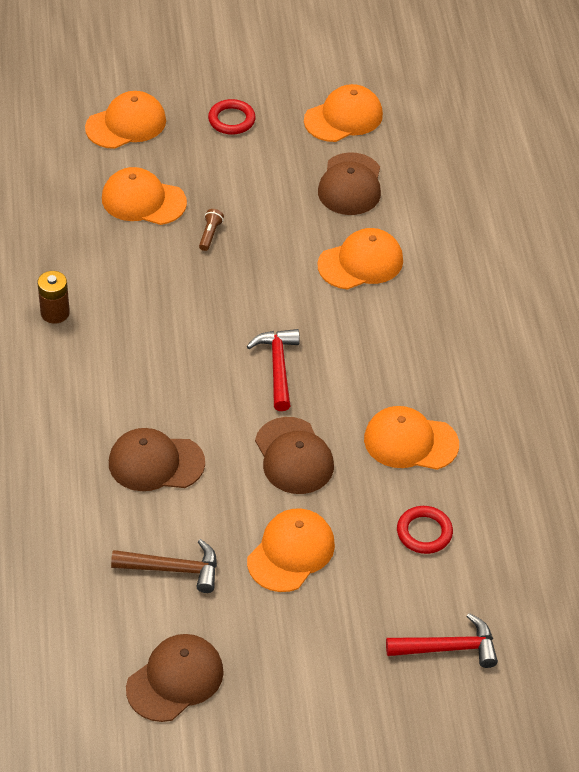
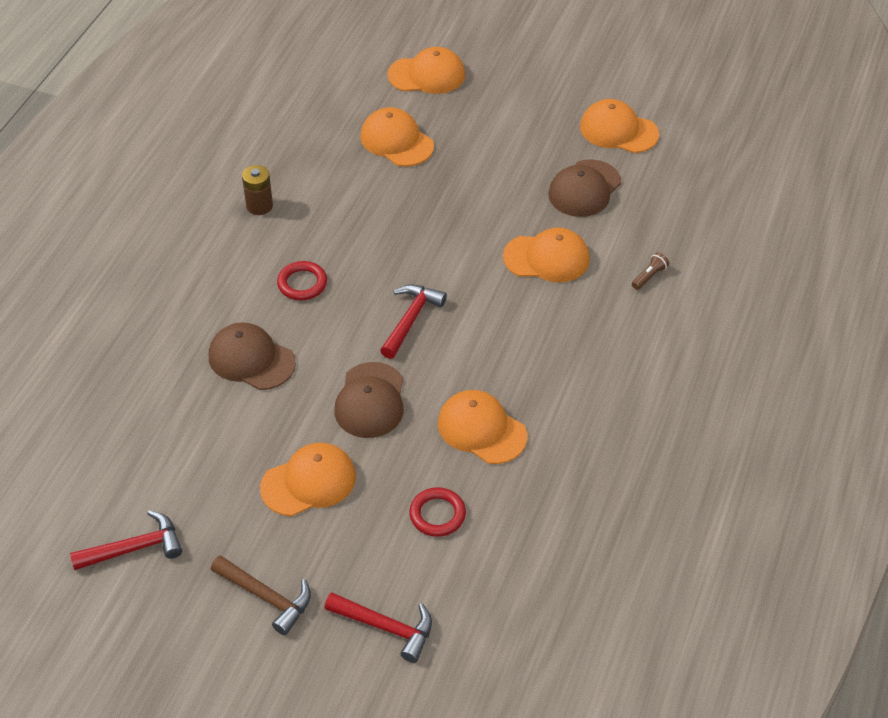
camera: 30 degrees right, 0 degrees up
(173, 569) = (201, 454): brown hammer -> brown hammer (267, 597)
(175, 679) = (135, 548): brown cap -> red hammer
(210, 234) = (432, 188): brown flashlight -> brown flashlight (649, 276)
(231, 120) = (518, 100): red ring -> red ring (302, 283)
(343, 117) = (618, 130): orange cap -> orange cap turned 150 degrees counterclockwise

